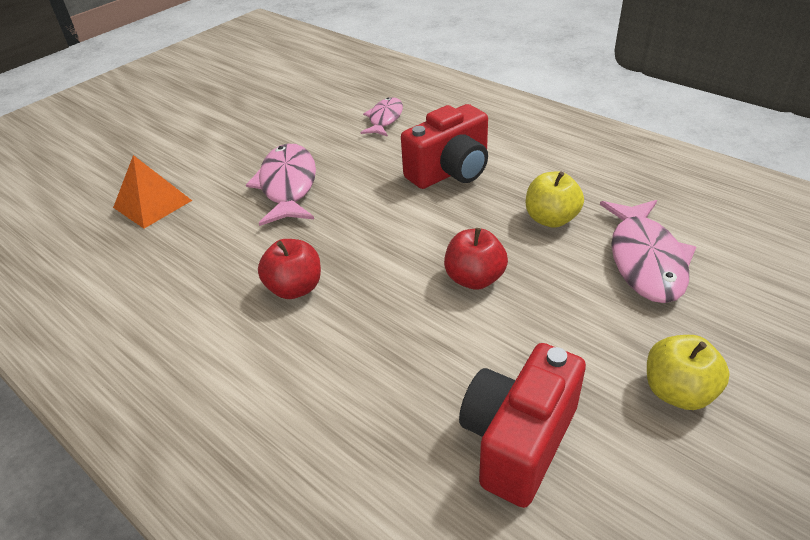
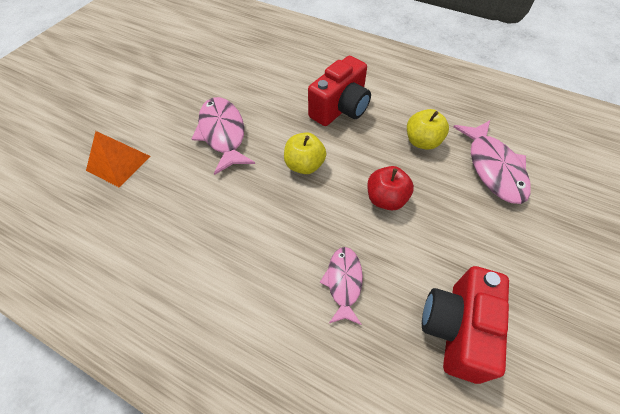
camera: 15 degrees left, 15 degrees up
(295, 288) = (259, 226): red apple -> none
(384, 119) = (277, 66): pink fish -> pink fish (343, 282)
(677, 392) = (543, 270): yellow apple -> yellow apple (304, 165)

